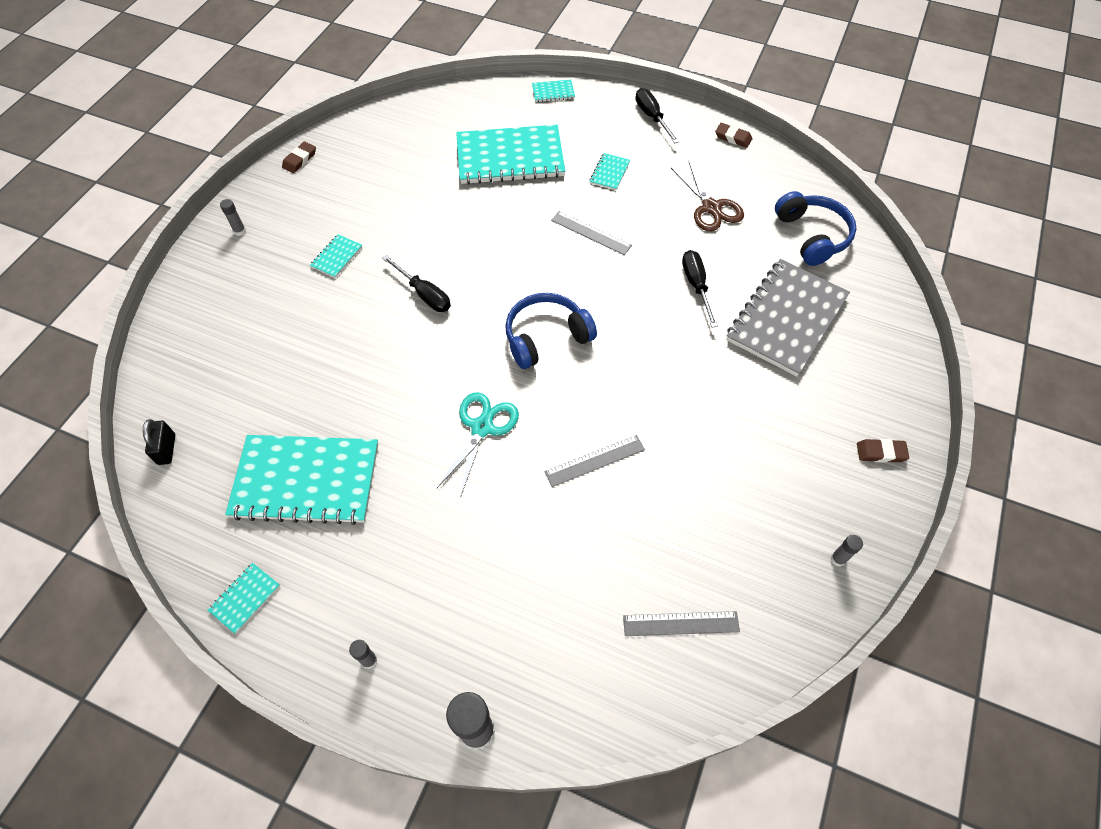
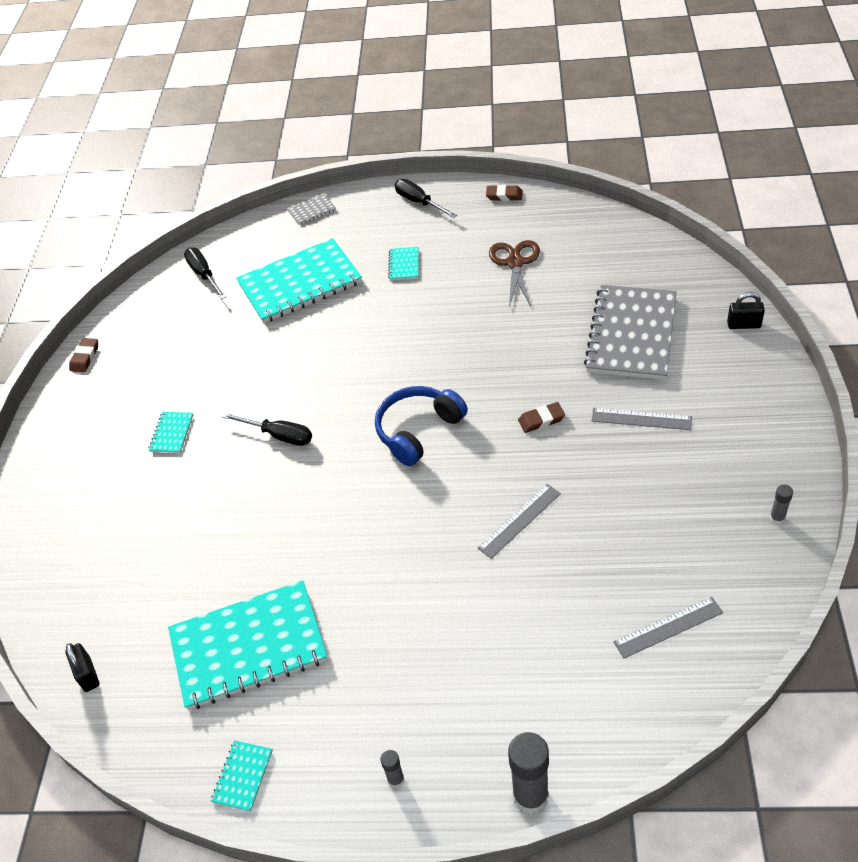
camera: 15 degrees left, 10 degrees down
(240, 231) = (56, 445): grey glue stick -> none
(482, 427) = (398, 532): turquoise scissors -> none
(553, 92) = (312, 211): turquoise notebook -> grey notebook
(591, 233) = (413, 324): grey ruler -> grey ruler (641, 419)
(696, 286) = (536, 335): black screwdriver -> black screwdriver (204, 275)
(711, 207) = (515, 263): brown scissors -> brown scissors turned 135 degrees counterclockwise
(812, 236) = (618, 256): blue headphones -> none
(881, 452) = (769, 416): brown eraser -> brown eraser (541, 420)
(900, 350) = (743, 325): none -> black padlock

